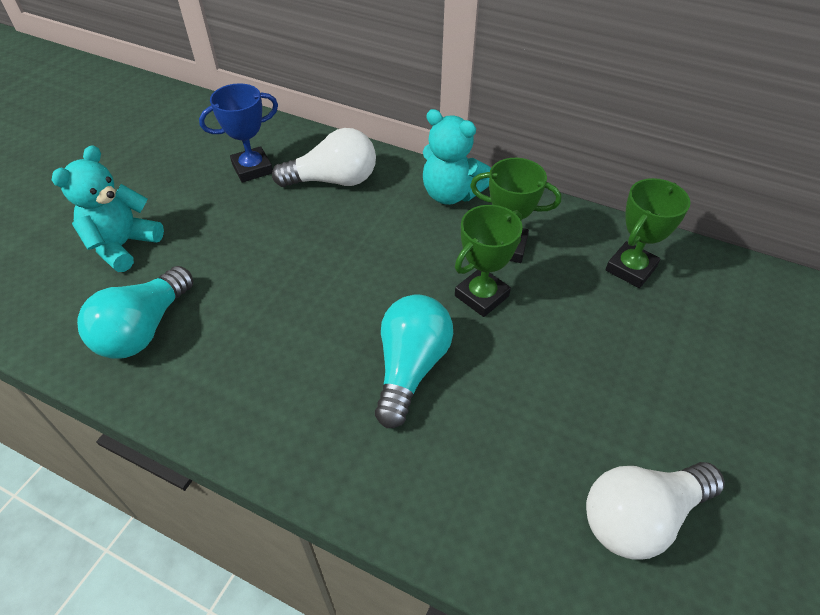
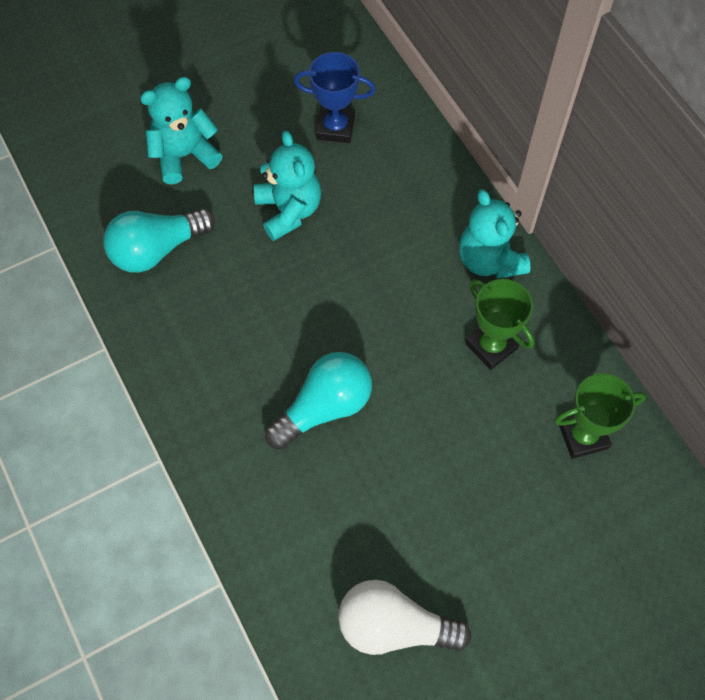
camera: 35 degrees right, 15 degrees up
(255, 239) = (289, 210): none -> turquoise teddy bear
(333, 180) = (396, 182): white light bulb -> none
(481, 296) = (430, 380): green trophy -> none

